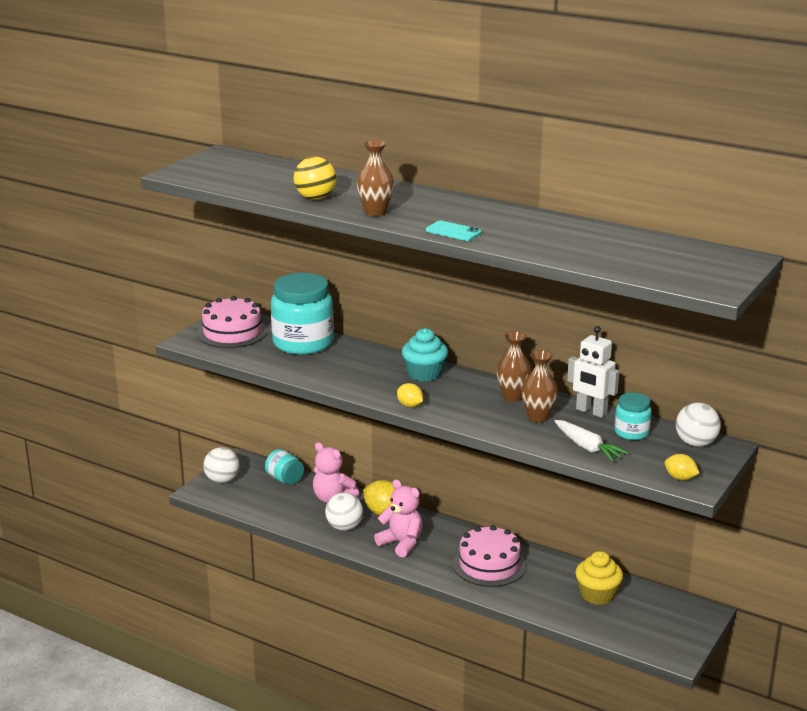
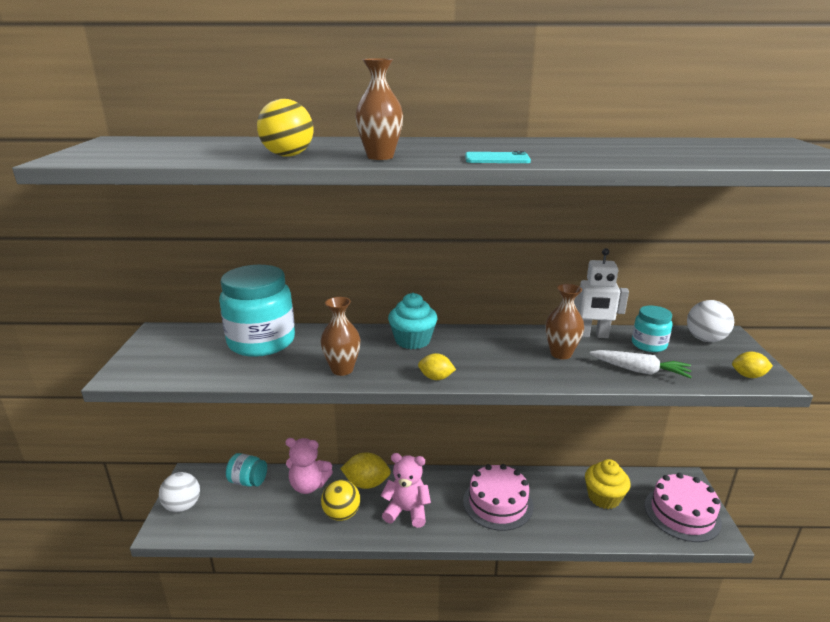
camera: 30 degrees left, 0 degrees up
(232, 332) = (172, 350): pink cake -> pink cake (682, 513)
(344, 527) = (341, 514): white ball -> yellow ball
(513, 397) = (515, 341): brown vase -> brown vase (342, 369)

